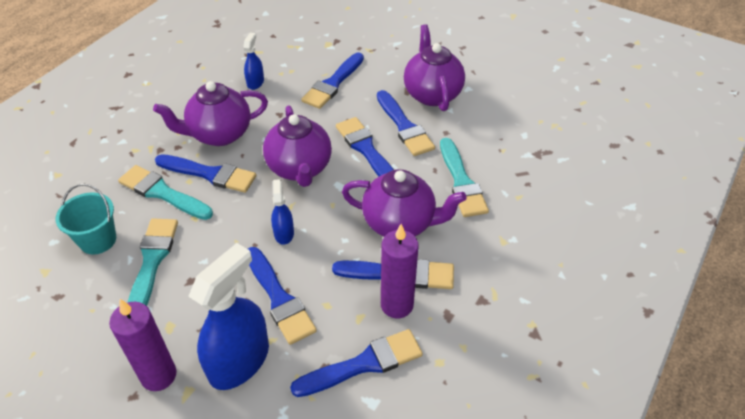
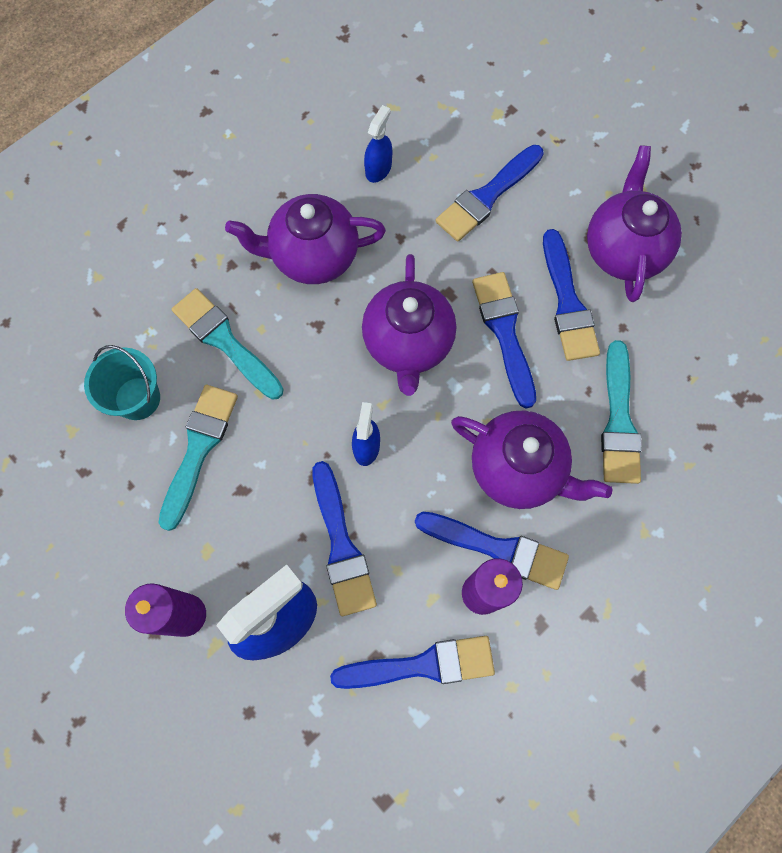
camera: 15 degrees right, 25 degrees up
(210, 174) = (289, 324): blue brush -> none

